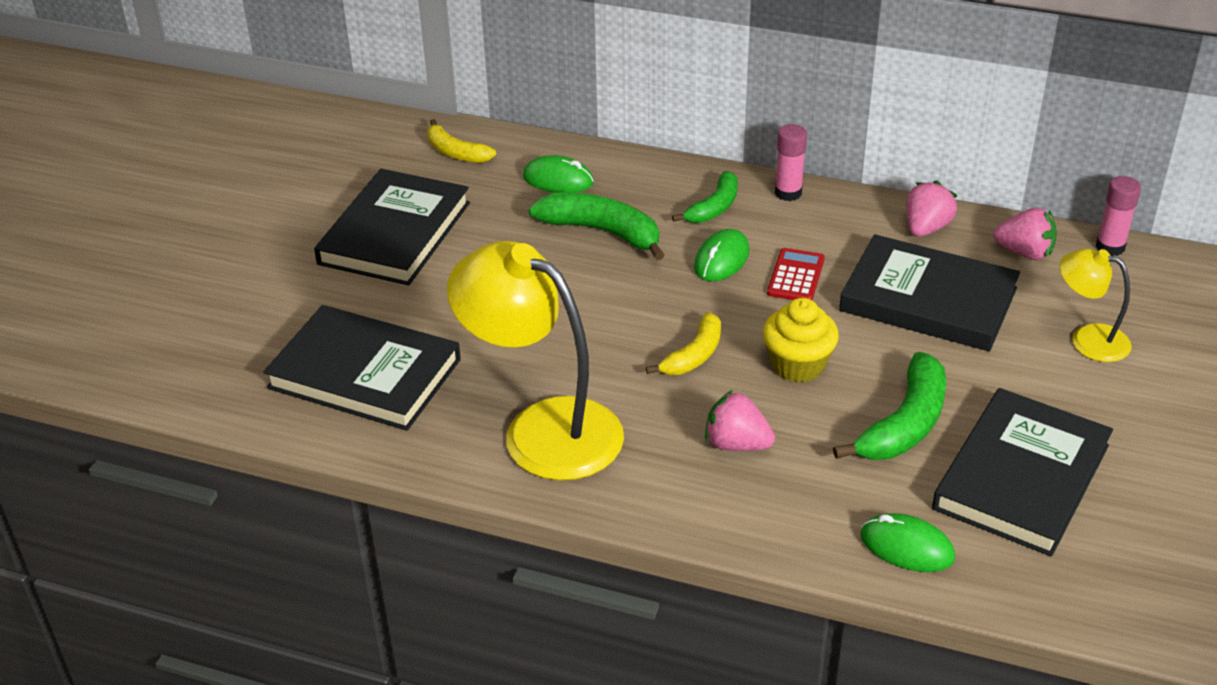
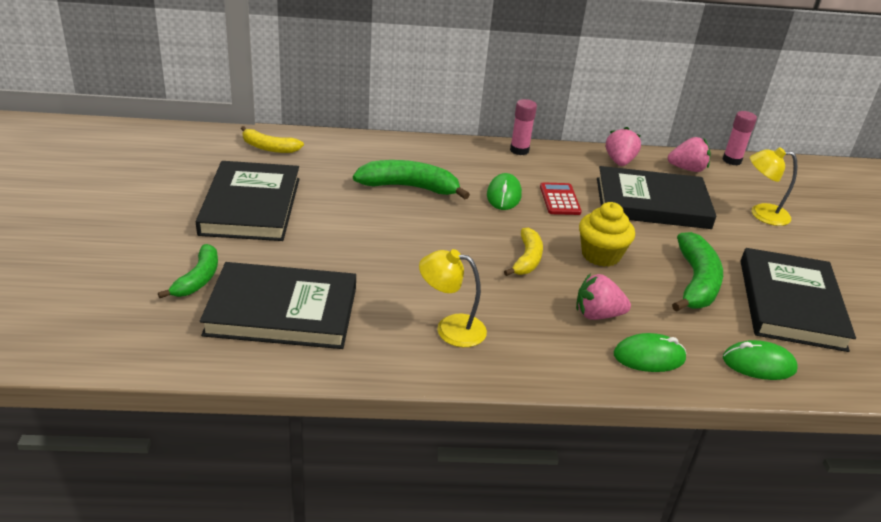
camera: 25 degrees left, 5 degrees down
(543, 428) = (450, 328): yellow lamp -> yellow lamp, size x0.52
(558, 180) = (356, 158): green mouse -> green mouse (649, 357)
(714, 207) = (477, 164): green banana -> green banana (198, 279)

